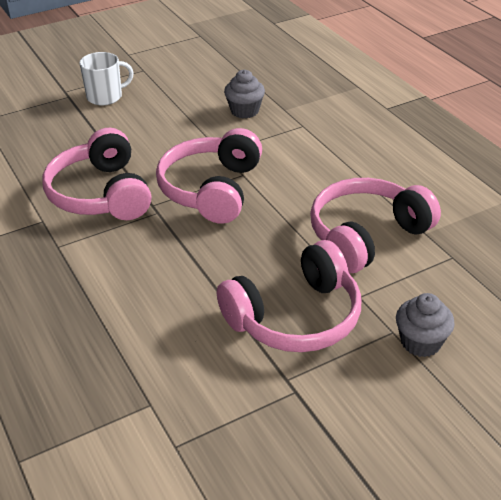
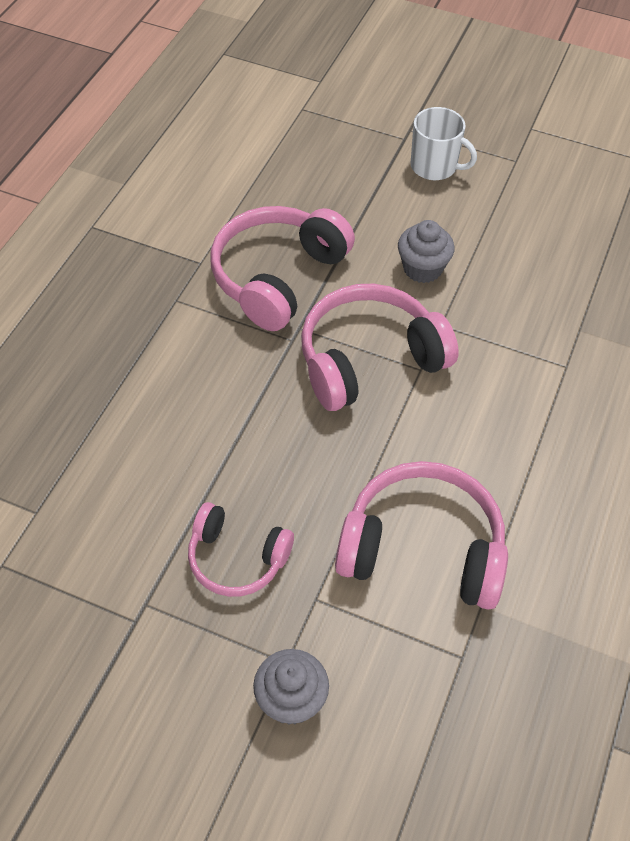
camera: 50 degrees right, 15 degrees up
(244, 111) = (537, 296): grey cupcake -> grey cupcake (422, 268)
(295, 317) = (237, 558): pink headphones -> pink headphones, size x0.61

